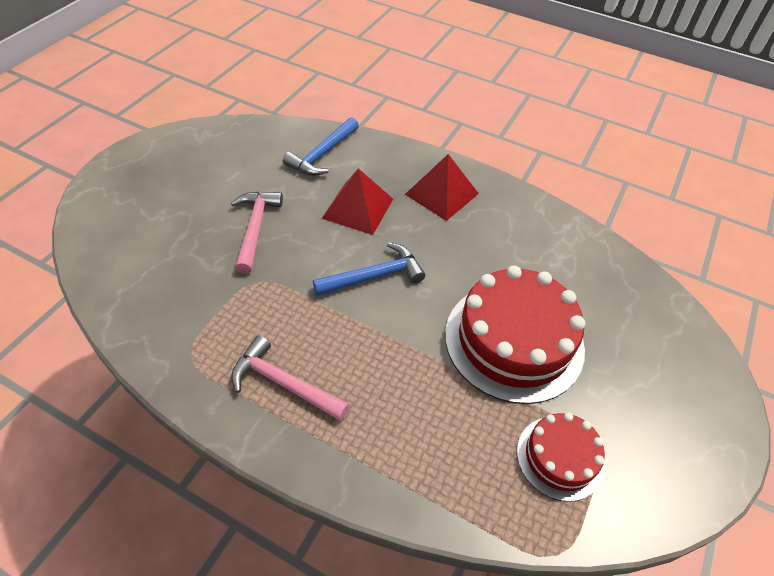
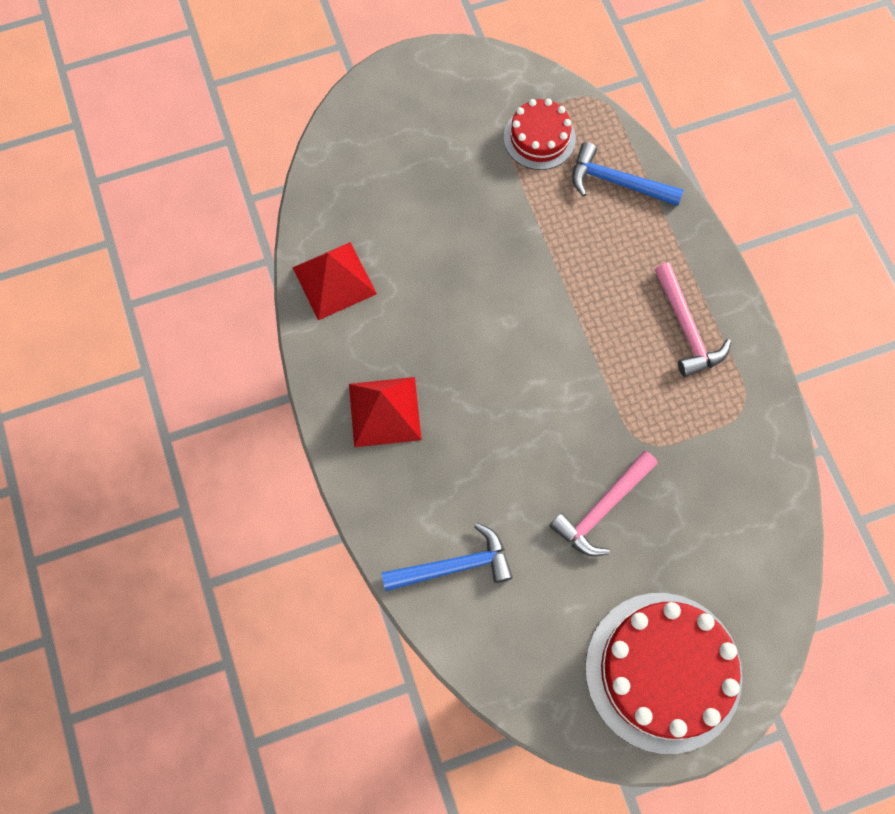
camera: 135 degrees left, 20 degrees up
(358, 208) = (483, 457): red pyramid -> red pyramid (334, 280)
(374, 276) = (536, 368): blue hammer -> blue hammer (617, 182)
(514, 341) = (481, 228): red cake -> red cake (663, 671)

